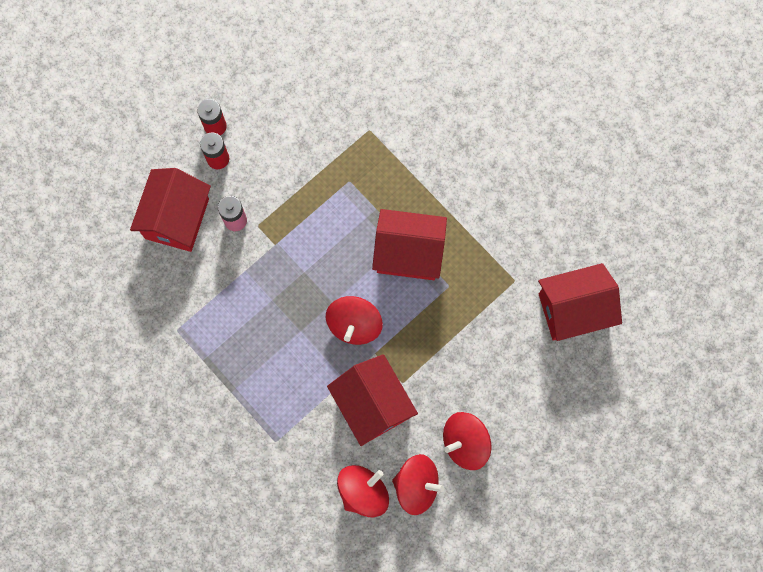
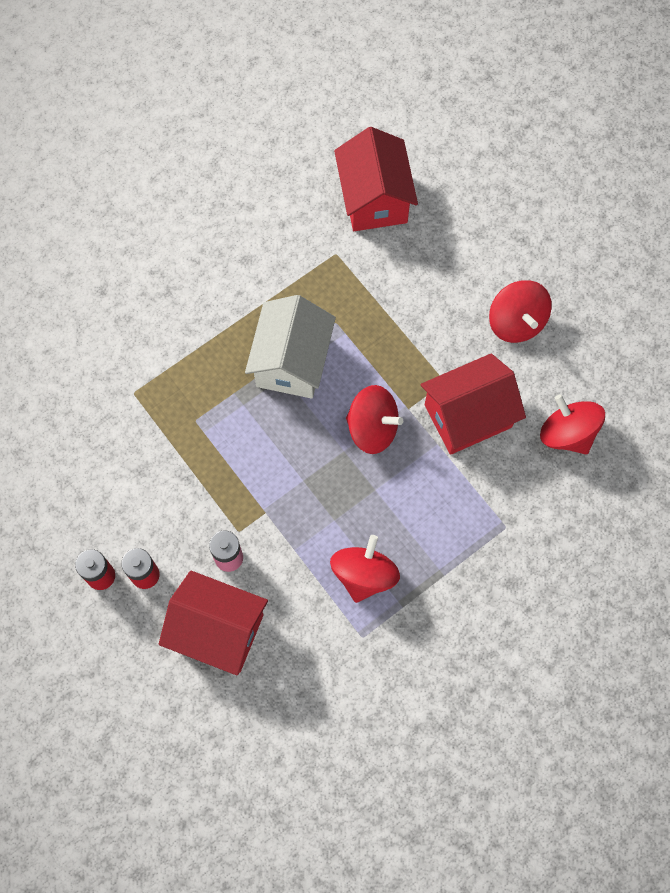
camera: 85 degrees left, 5 degrees down
(408, 253) = (292, 361): red house -> white house
(416, 485) = (561, 376): red spinning top -> red spinning top (364, 575)

